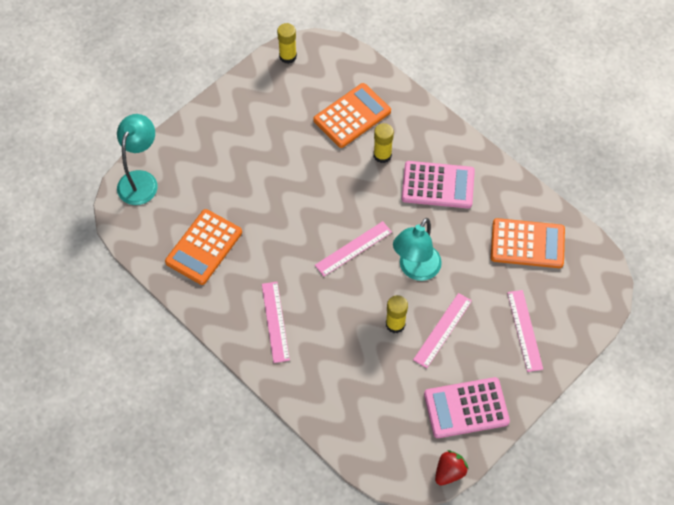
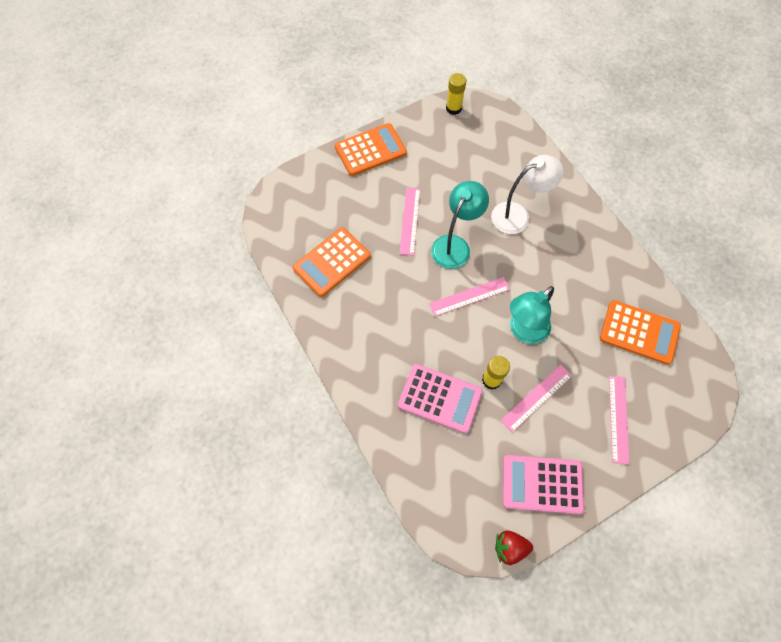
camera: 15 degrees right, 5 degrees up
(141, 180) = (293, 188): turquoise lamp -> turquoise lamp (455, 245)
(275, 321) = (378, 348): pink ruler -> pink ruler (410, 221)
(352, 116) = (498, 173): orange calculator -> orange calculator (370, 150)
(382, 155) = (518, 215): yellow glue stick -> white lamp
(438, 185) = (564, 255): pink calculator -> pink calculator (440, 398)
(449, 472) = (510, 548): red strawberry -> red strawberry turned 150 degrees counterclockwise

